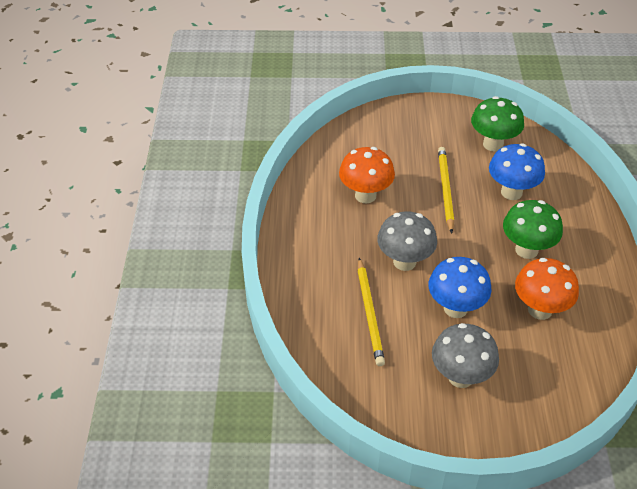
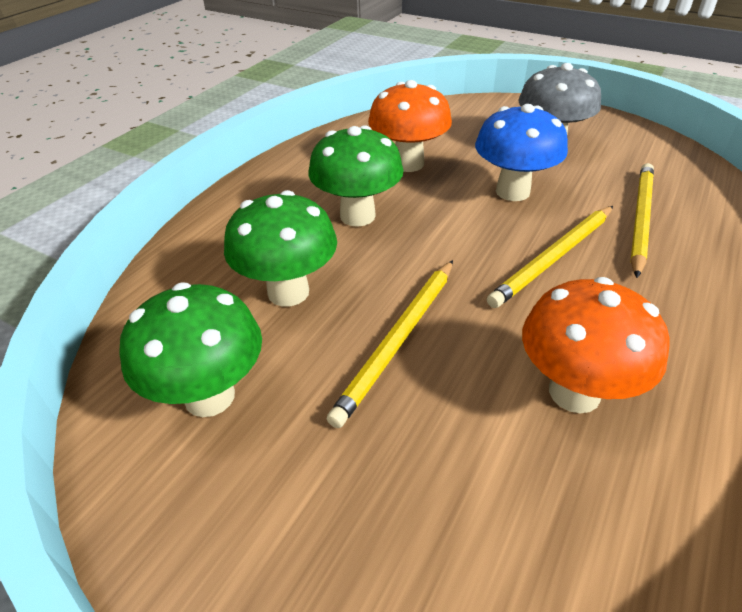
camera: 150 degrees left, 5 degrees down
(404, 262) = (554, 258): grey mushroom -> yellow pencil
(511, 192) = (288, 292): blue mushroom -> green mushroom

